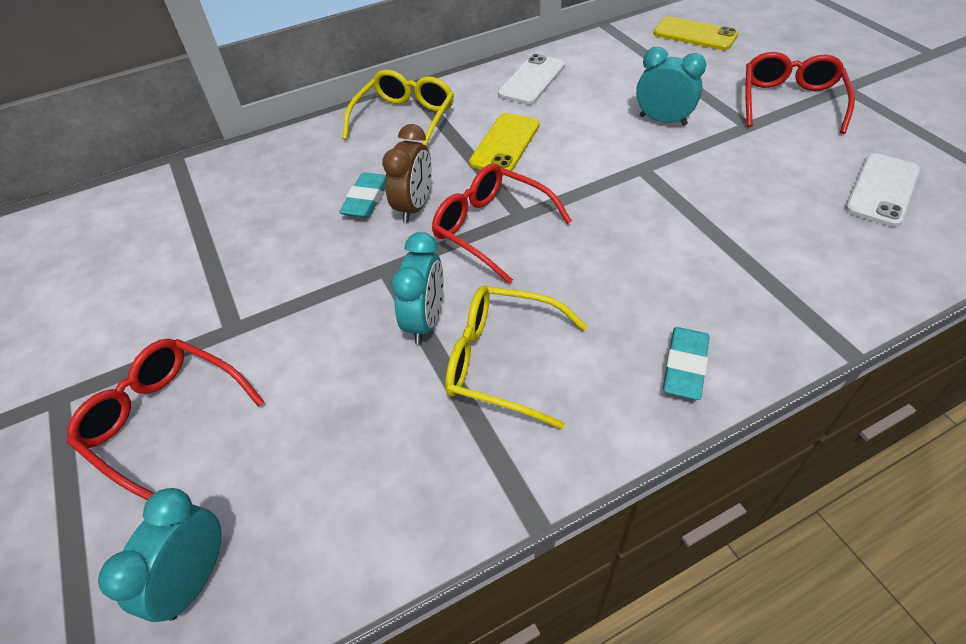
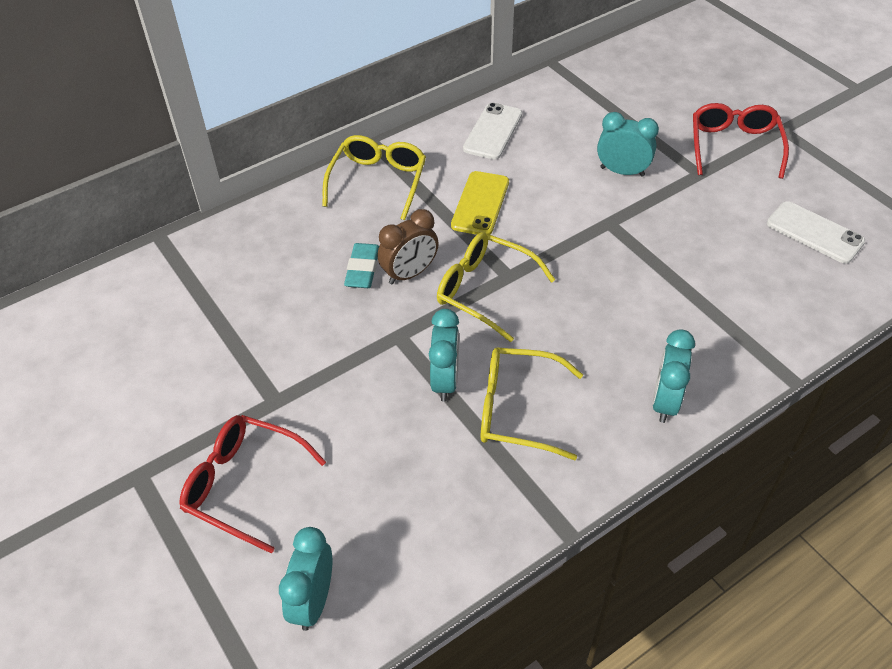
camera: 10 degrees left, 0 degrees up
(414, 207) = (409, 274): brown clock -> brown clock turned 45 degrees clockwise
(491, 228) = (484, 290): red glasses -> yellow glasses
(684, 366) = (665, 401): turquoise eraser -> turquoise clock
(695, 34) = (642, 73): yellow phone -> none
(882, 190) = (814, 233): white phone -> white phone turned 75 degrees counterclockwise

